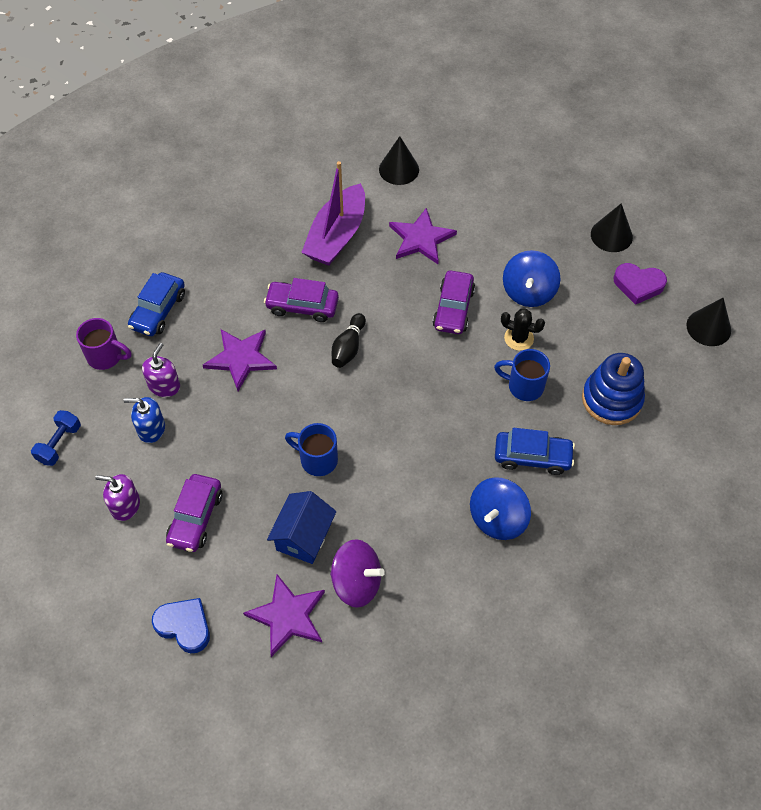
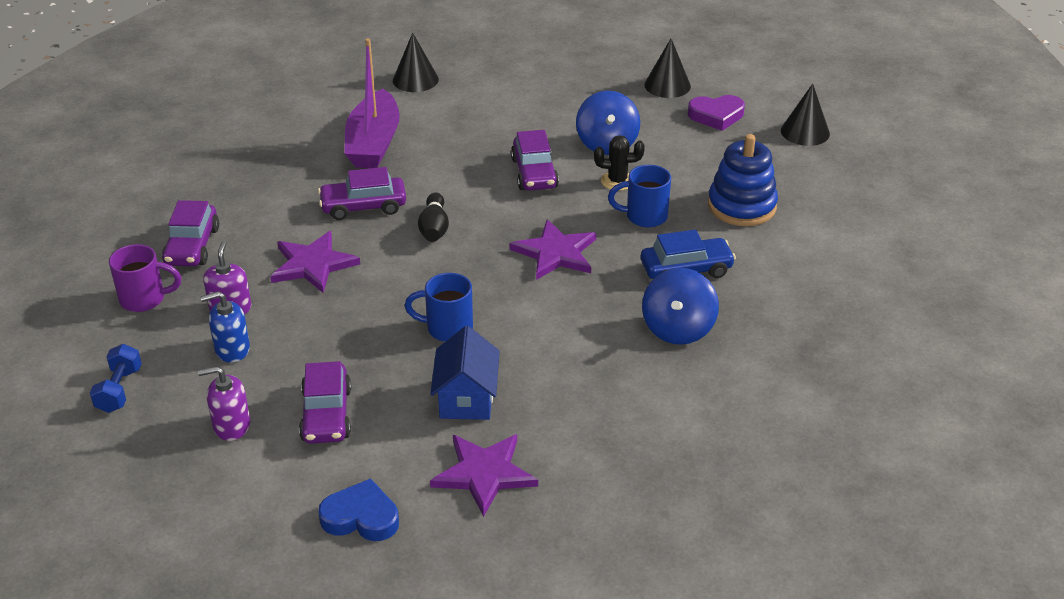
camera: 20 degrees left, 20 degrees down
(158, 311) = (192, 246): blue car -> purple car
(357, 582) = (550, 422): purple spinning top -> none
(421, 238) = (468, 127): purple star -> purple star (555, 253)

